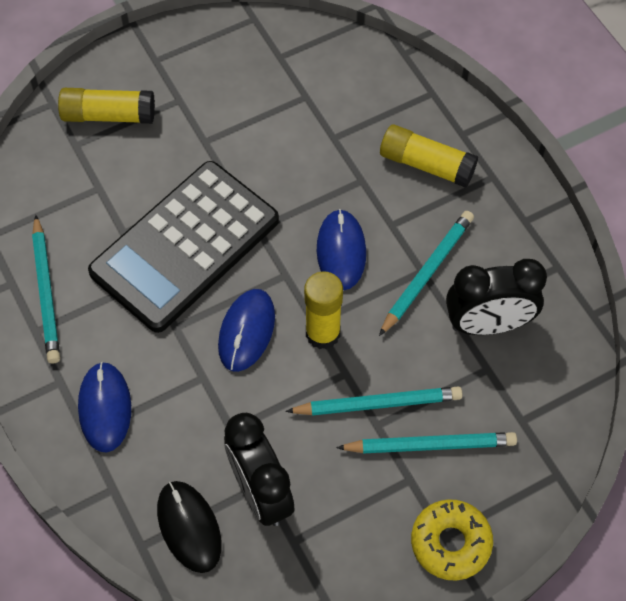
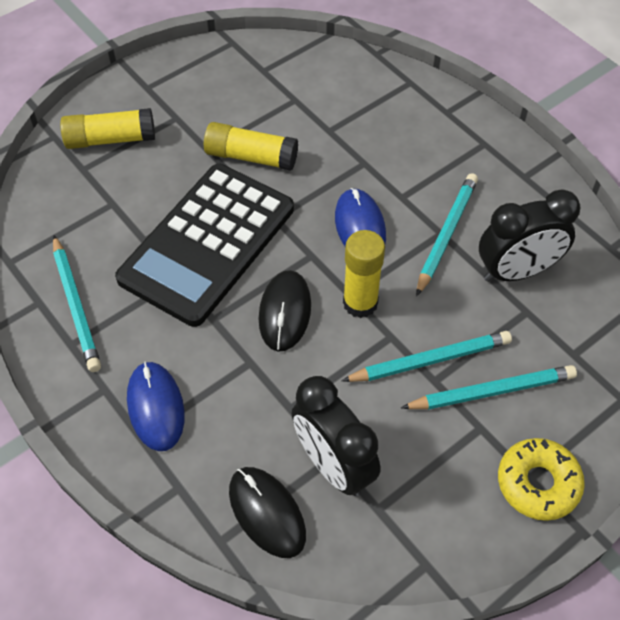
camera: 10 degrees left, 5 degrees down
(246, 331) = (285, 312): blue mouse -> black mouse
(426, 164) = (421, 141): yellow glue stick -> yellow glue stick (251, 157)

